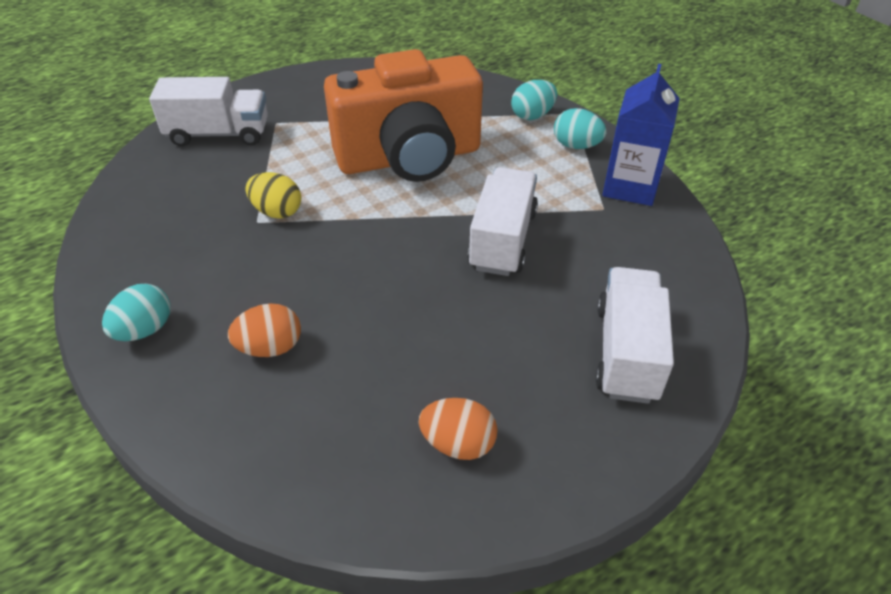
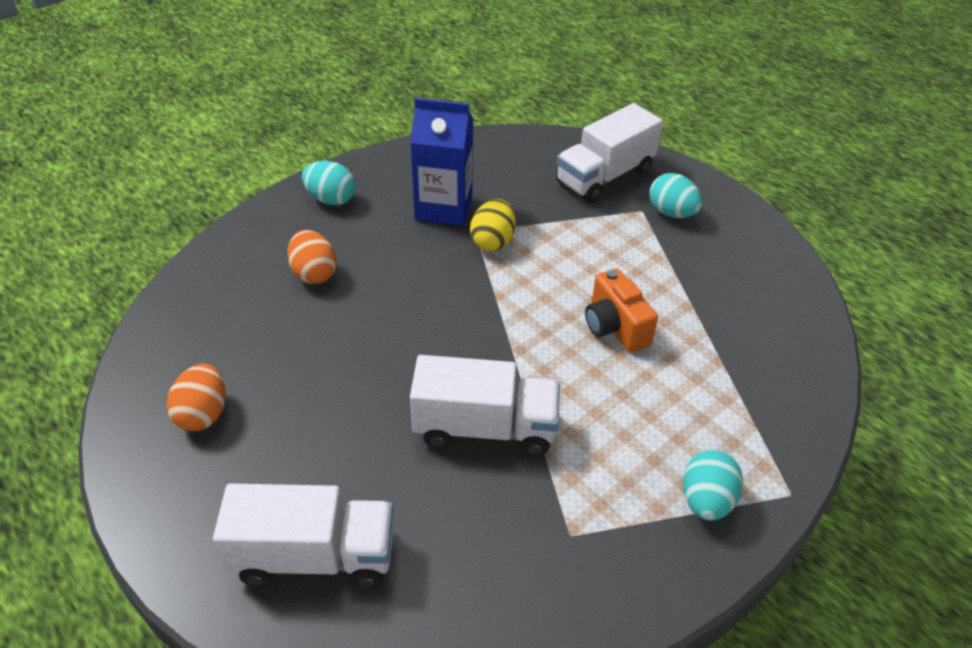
camera: 80 degrees right, 0 degrees up
(218, 134) = (604, 176): white truck -> white truck turned 60 degrees clockwise
(409, 158) = (615, 327): orange camera -> orange camera, size x0.44
(532, 116) = (761, 444): turquoise egg -> turquoise egg (671, 213)
(630, 187) = (629, 570): blue carton -> blue carton (444, 207)

